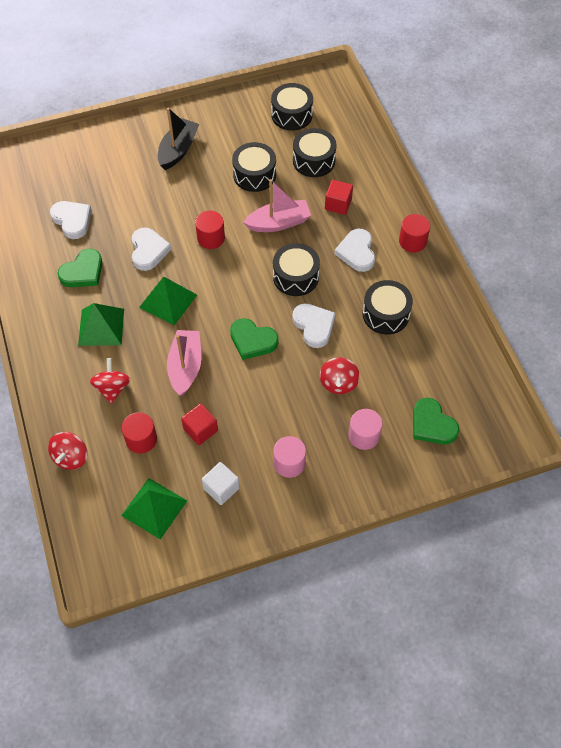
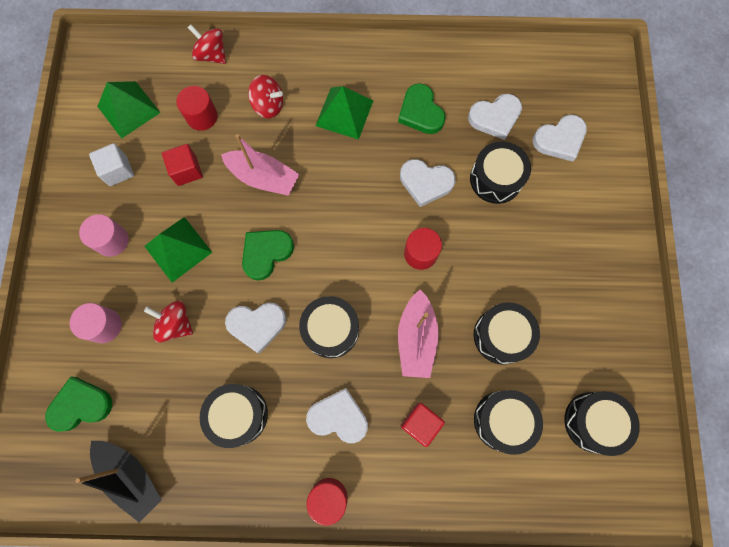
camera: 110 degrees right, 15 degrees up
(80, 175) = (559, 140): none -> white heart
(129, 207) = (496, 179): none -> black drum
(168, 301) = (351, 184): green pyramid -> green pyramid (178, 249)
(178, 150) = (569, 257): black boat -> black boat (131, 476)

